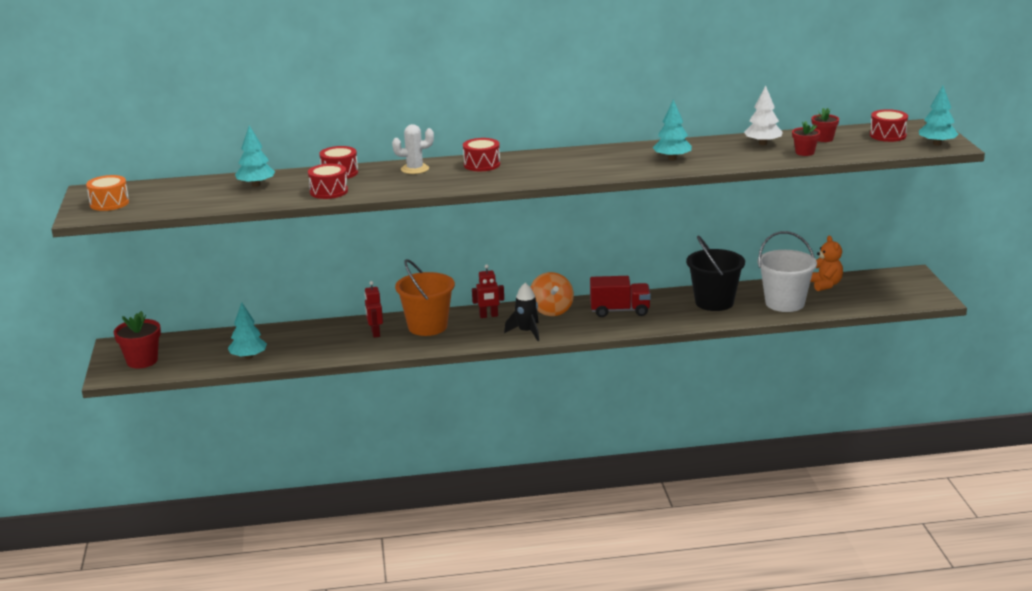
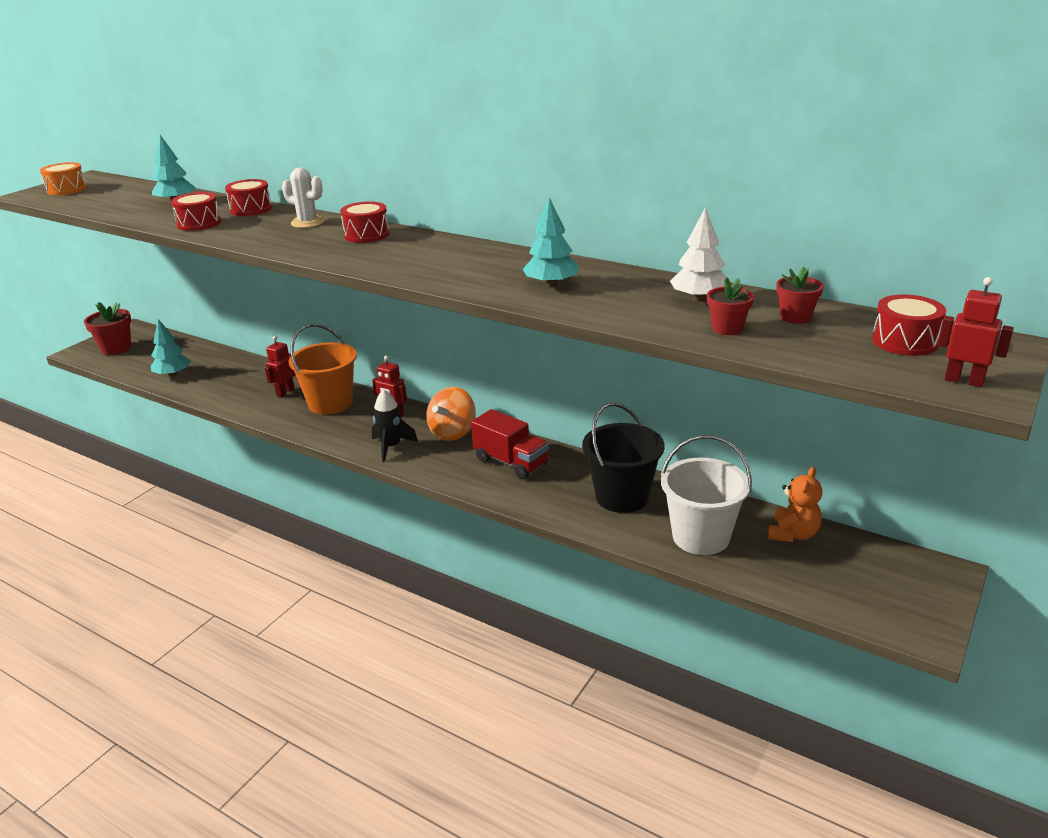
camera: 40 degrees right, 5 degrees up
(937, 144) = (964, 381): turquoise tree -> red robot

